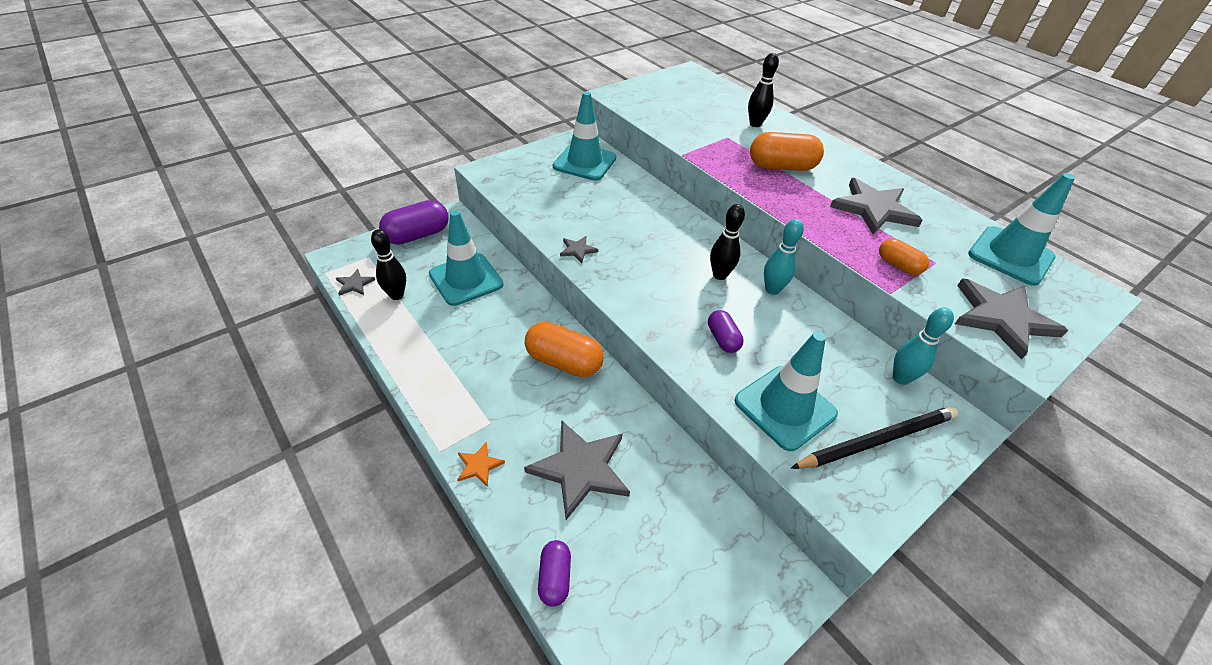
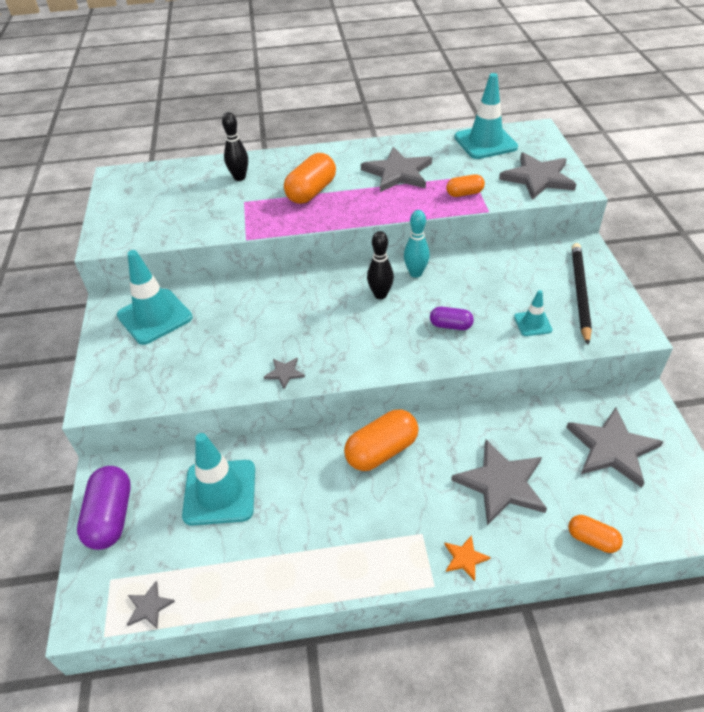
camera: 55 degrees left, 0 degrees up
(396, 295) = (199, 566): black bowling pin -> none
(554, 578) = (592, 539): purple capsule -> orange capsule
(693, 567) = (612, 448): none -> grey star
(785, 407) = (532, 323): turquoise traffic cone -> turquoise traffic cone, size x0.51
(900, 378) = (535, 254): turquoise bowling pin -> none

